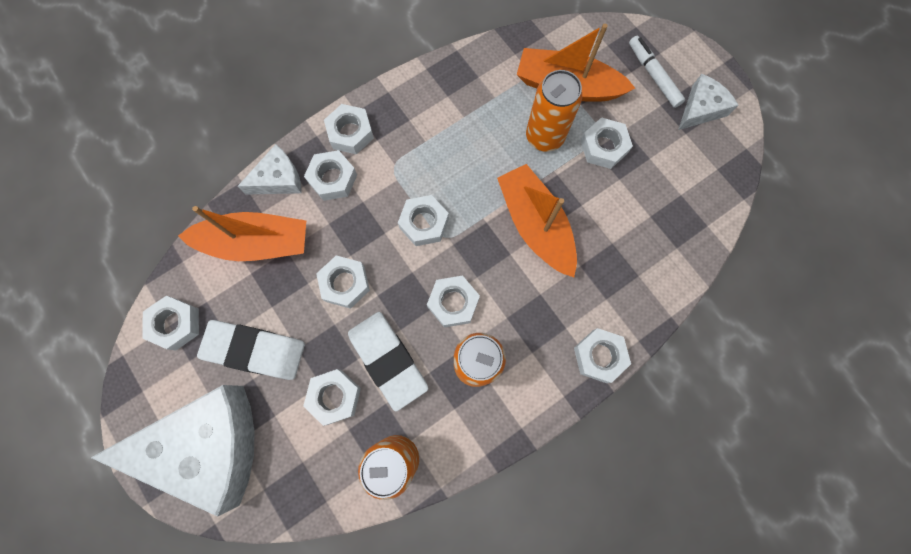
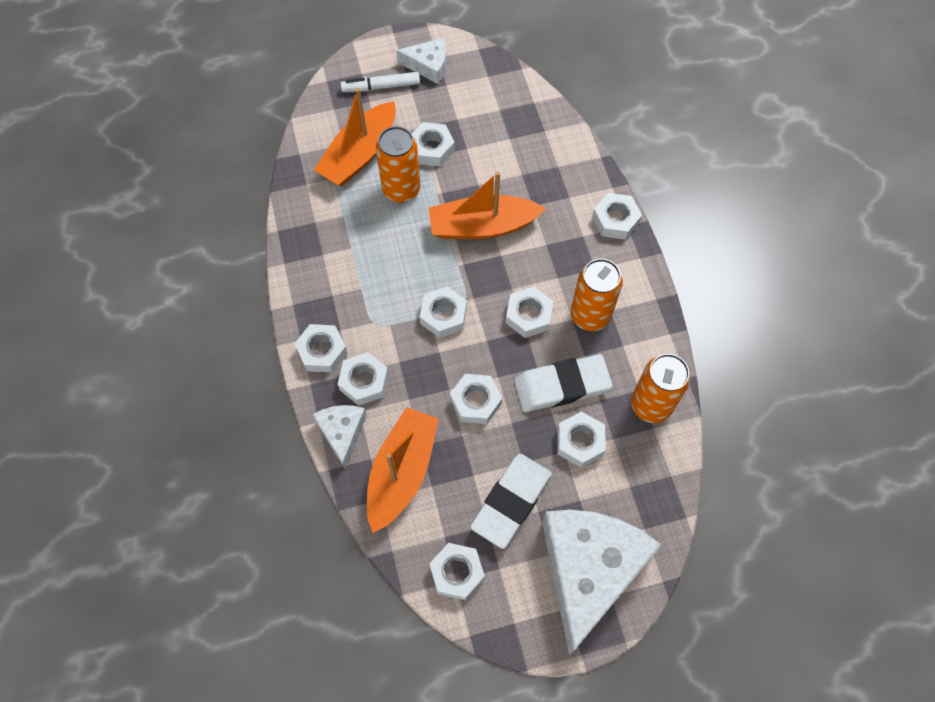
camera: 70 degrees left, 10 degrees down
(701, 108) = (428, 65): white cheese -> white cheese turned 120 degrees clockwise

